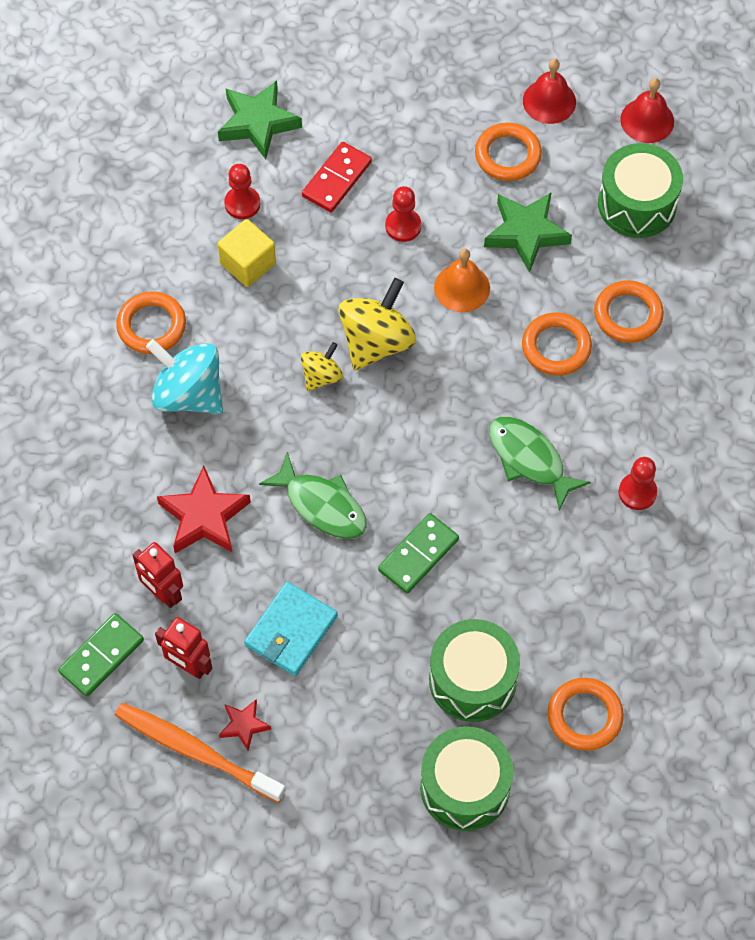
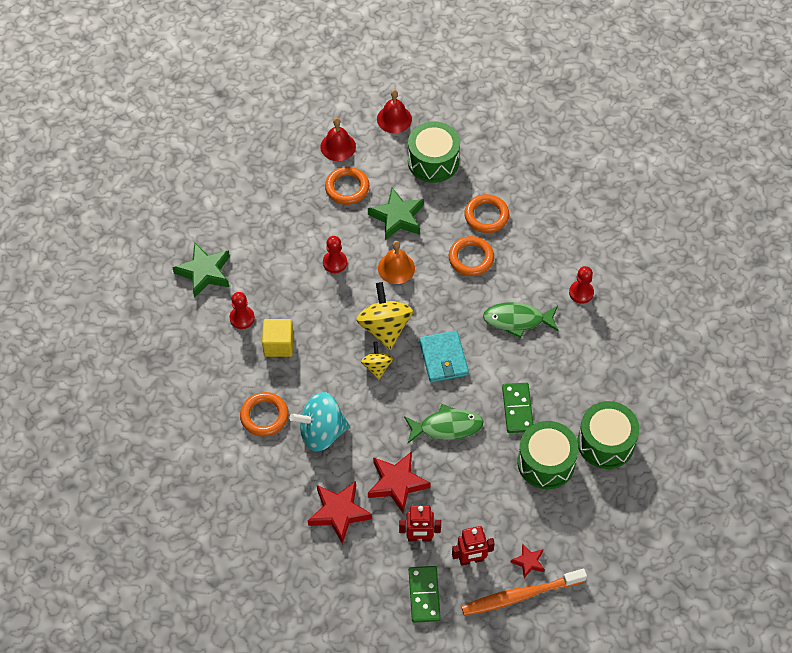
camera: 45 degrees left, 5 degrees down
(113, 492) = (339, 513): none -> red star
(291, 631) = (499, 498): turquoise wallet -> turquoise wallet (443, 358)
(337, 179) = (276, 267): red domino -> none
(465, 787) = (656, 493): green drum -> green drum (546, 462)
(584, 716) = (671, 413): orange ring -> none

